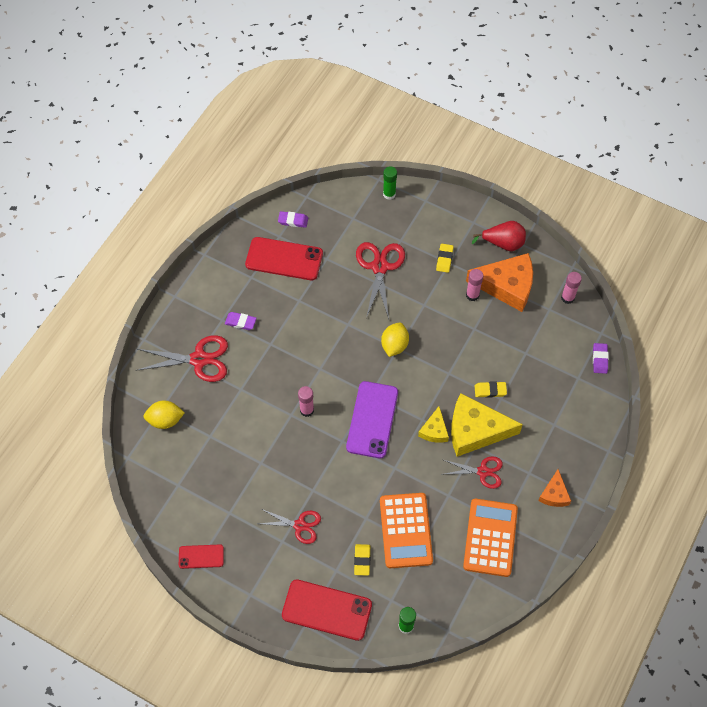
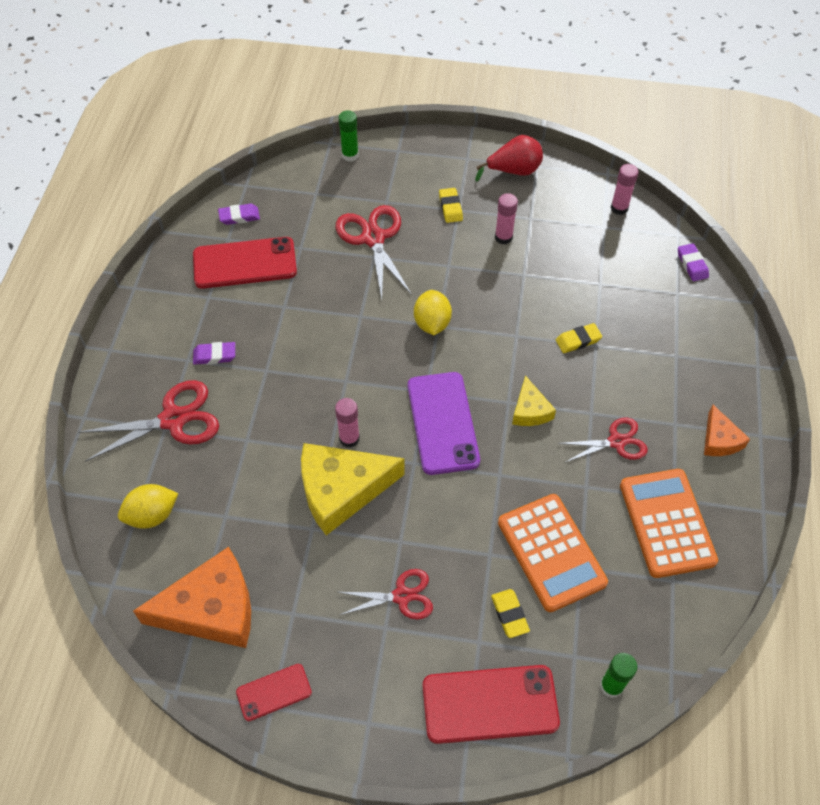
camera: 20 degrees left, 5 degrees down
(475, 430) = (582, 394): yellow cheese -> yellow cheese (341, 490)
(507, 286) = (540, 215): orange cheese -> orange cheese (211, 609)

